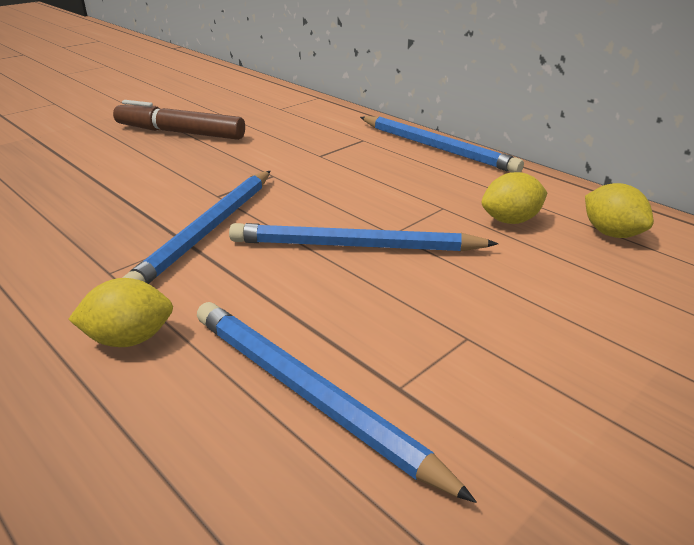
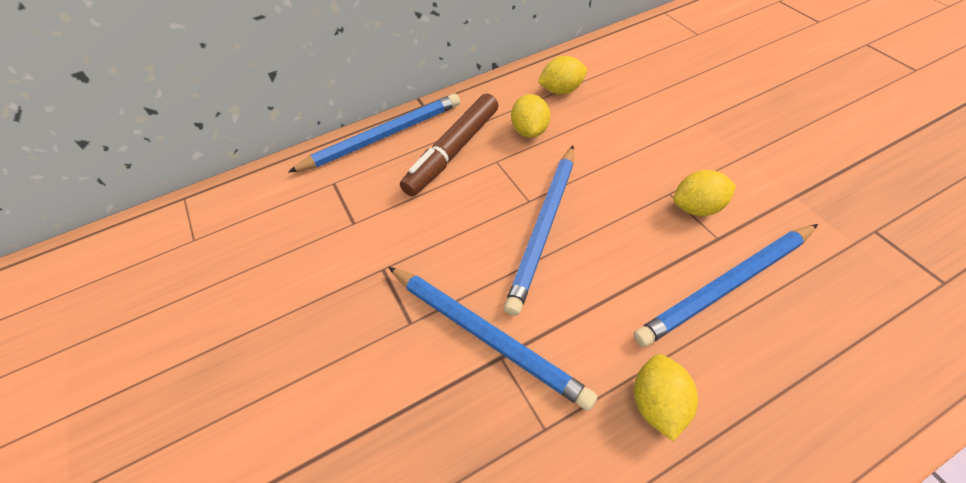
camera: 70 degrees left, 20 degrees up
(180, 133) = (205, 356): brown marker -> brown marker (453, 151)
(451, 365) = (697, 208): none -> yellow lemon

